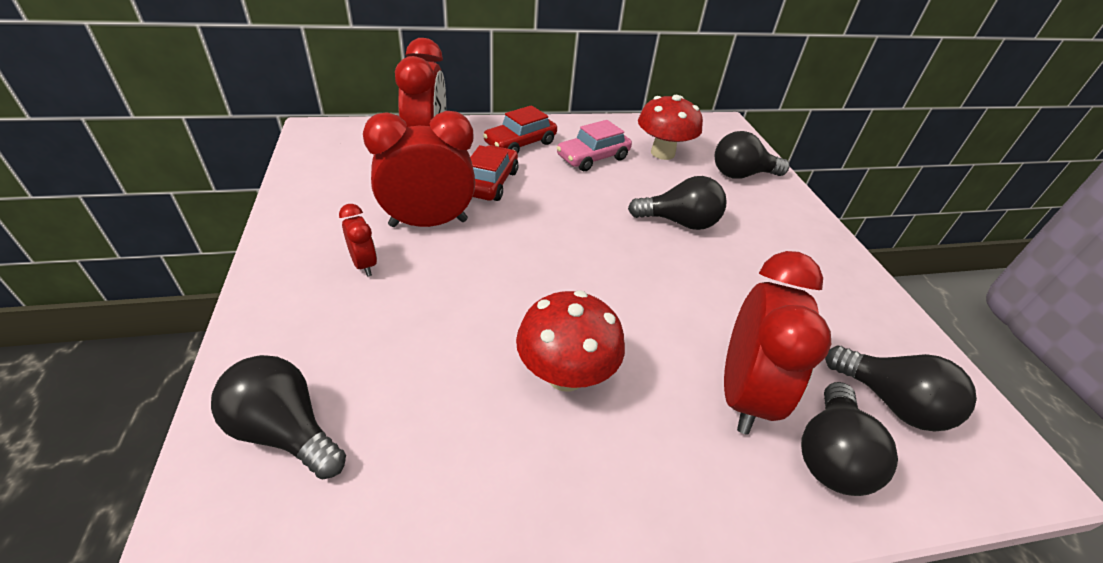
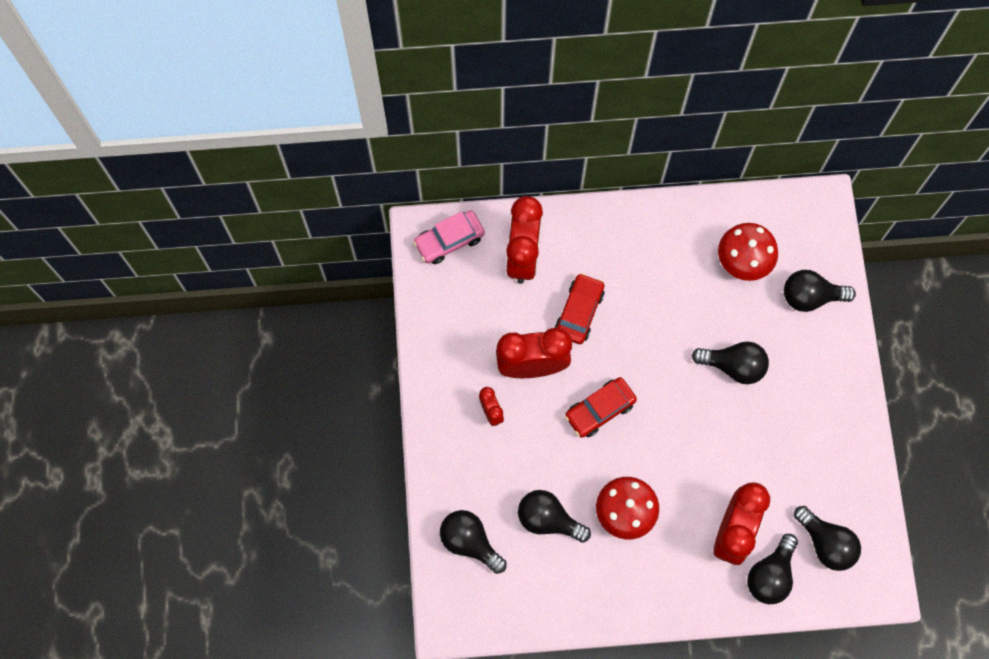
camera: 10 degrees right, 30 degrees up
(437, 389) = (548, 519): none -> black light bulb
(520, 143) = (608, 248): red car -> red car (600, 410)
(593, 157) = (674, 271): pink car -> pink car (449, 240)

